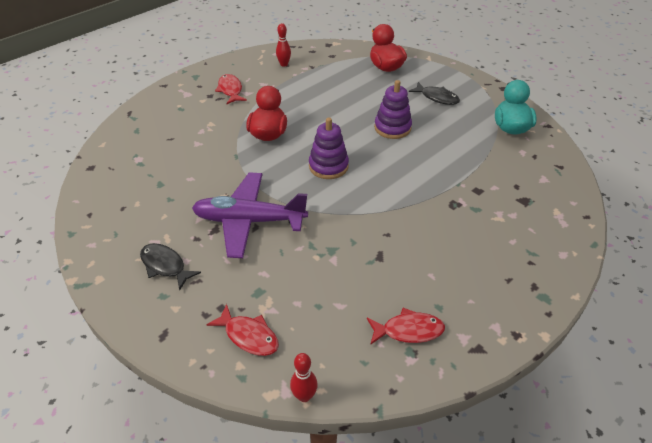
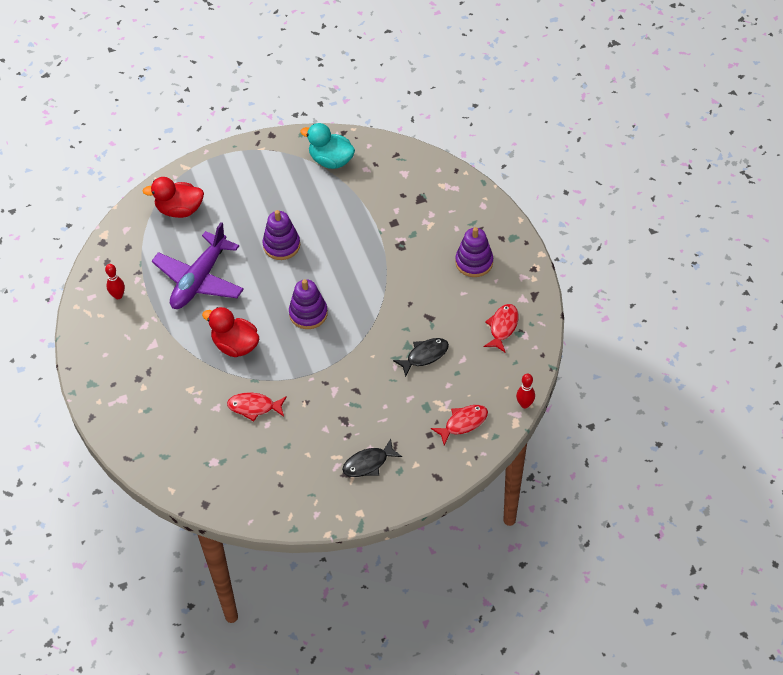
camera: 65 degrees left, 10 degrees up
(230, 90) = (139, 357): red fish -> red fish (254, 407)
(249, 221) = (347, 392): purple plane -> purple plane (199, 279)
(437, 98) = (256, 191): black fish -> black fish (424, 355)
(480, 271) = (474, 262): none -> purple stacking toy

